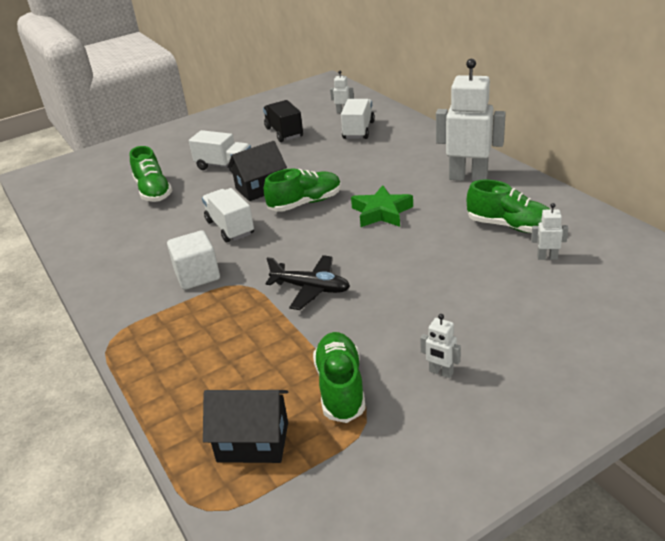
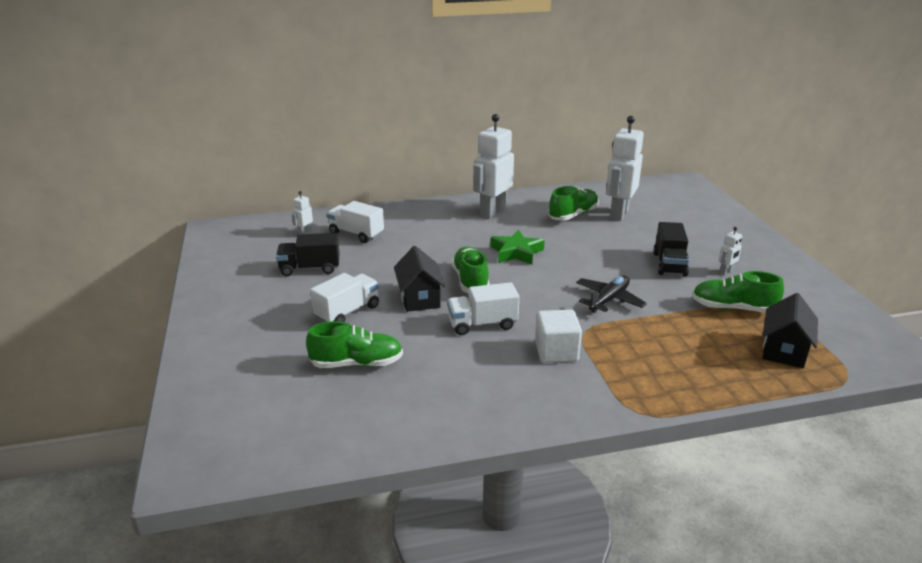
camera: 75 degrees left, 5 degrees down
(428, 319) = (669, 264): none -> black truck
(547, 257) = (618, 214): white robot -> white robot, size x2.31

